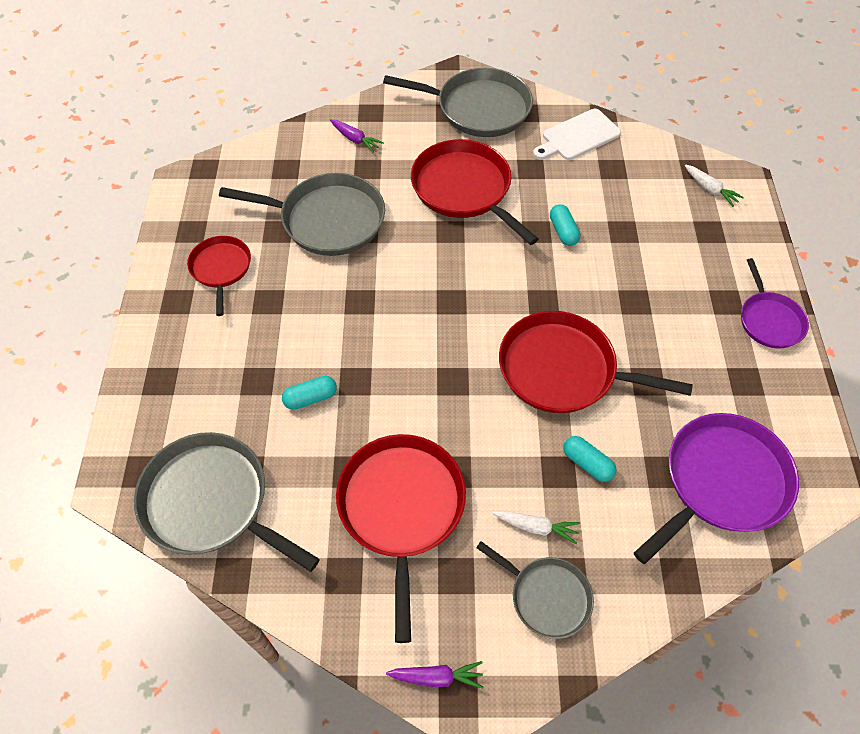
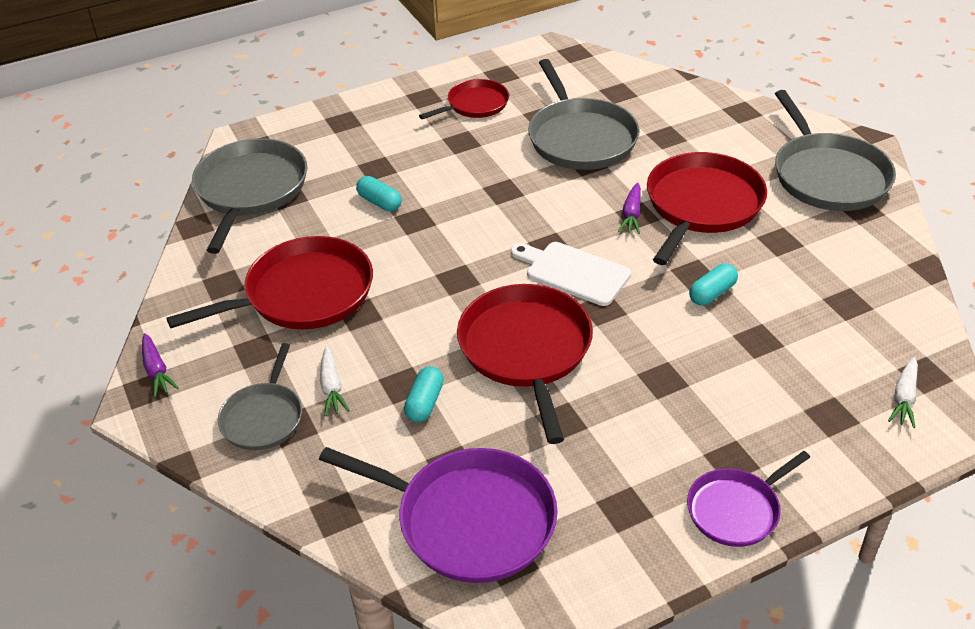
camera: 65 degrees right, 15 degrees down
(355, 139) = (695, 116): purple carrot -> purple carrot (631, 214)
(578, 136) = (869, 260): white cutting board -> white cutting board (573, 272)

